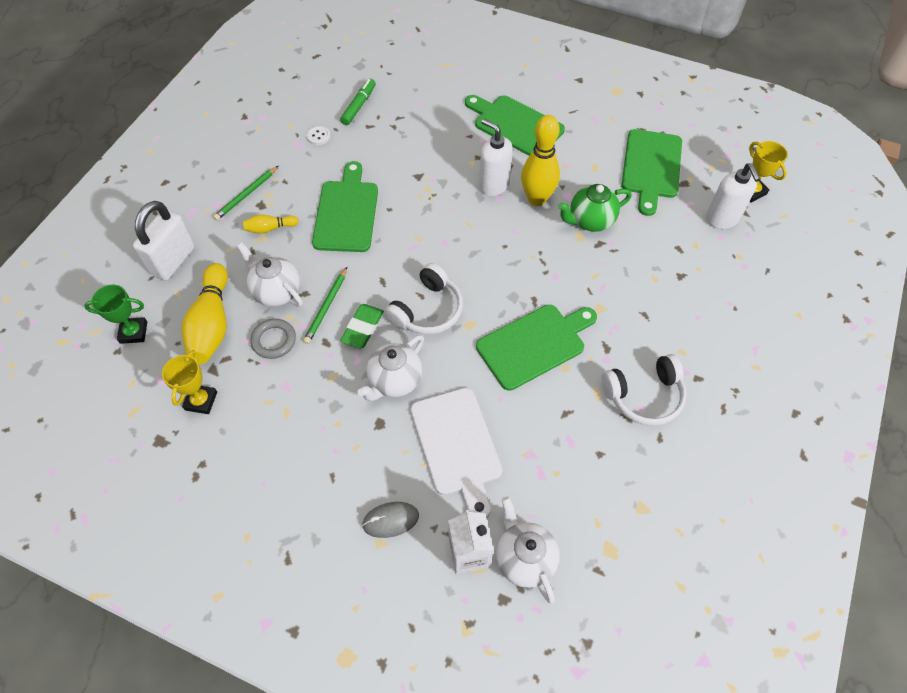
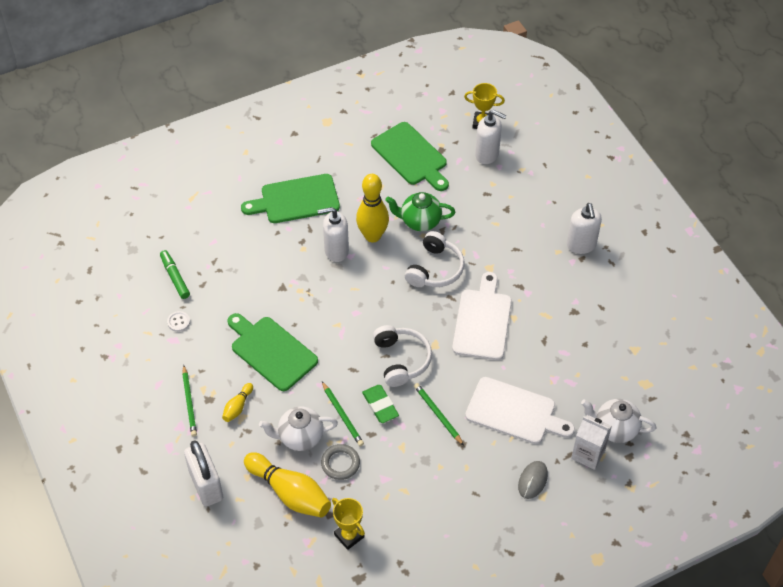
camera: 50 degrees left, 5 degrees down
(133, 332) = (249, 546): green trophy -> none
(394, 381) = (438, 414): white teapot -> green pencil
(534, 345) = (483, 321): green cutting board -> white cutting board
(590, 221) = (420, 221): green teapot -> green teapot turned 75 degrees clockwise
(644, 395) = (568, 293): white headphones -> white headphones (435, 269)
(712, 367) = (581, 245): none -> white soap dispenser

